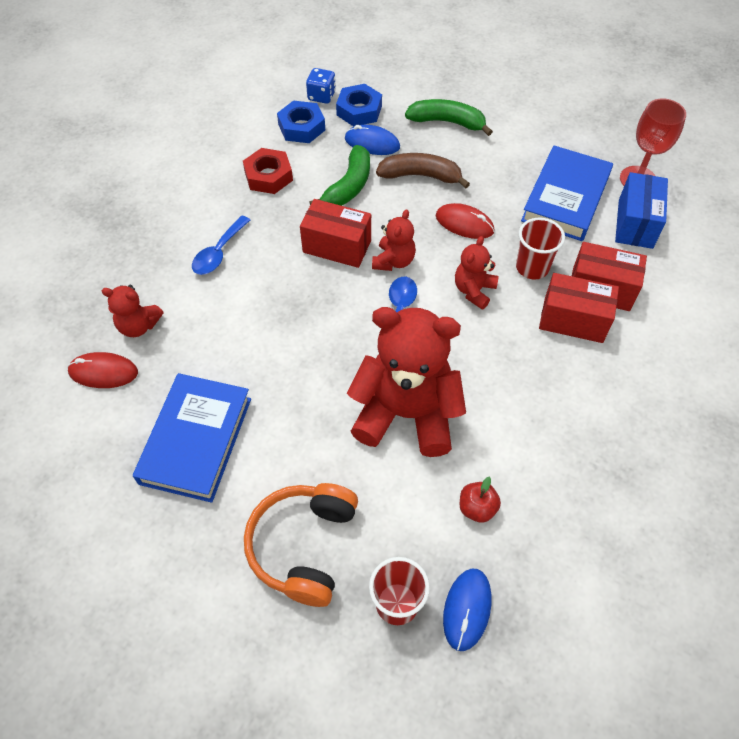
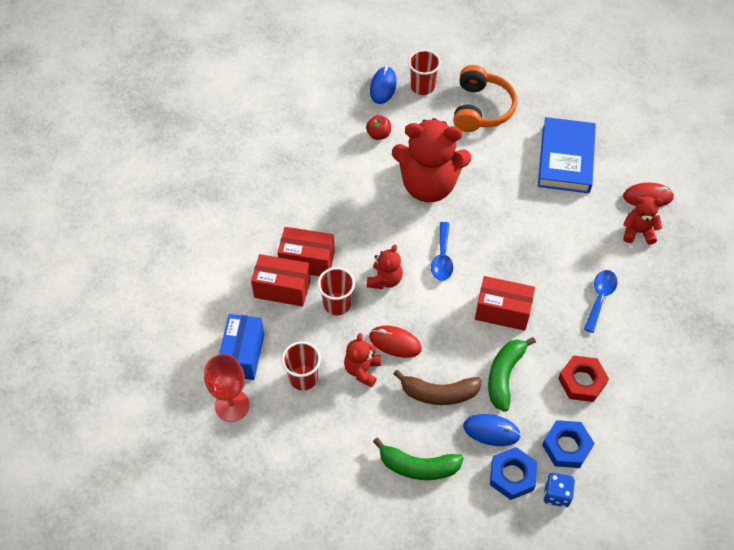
camera: 175 degrees right, 0 degrees up
(393, 261) = (452, 301): red teddy bear -> red teddy bear (362, 370)
(565, 198) = (303, 378): blue book -> red cup

